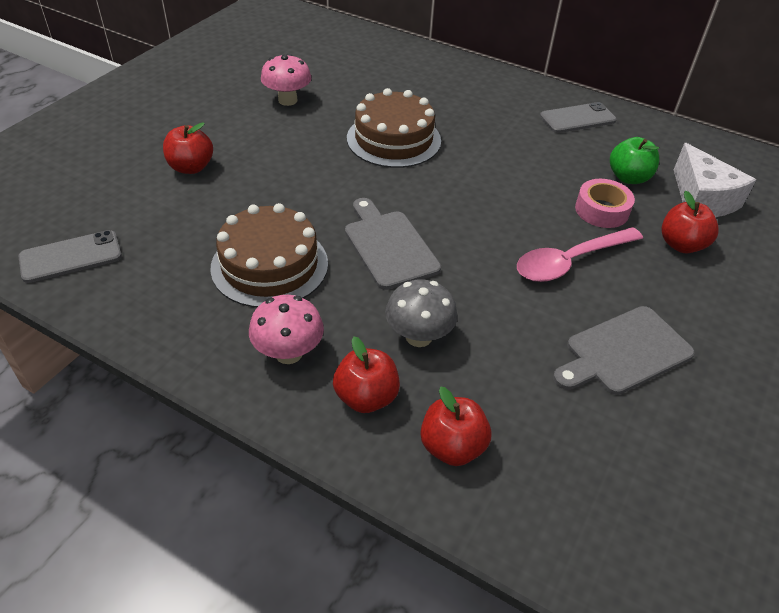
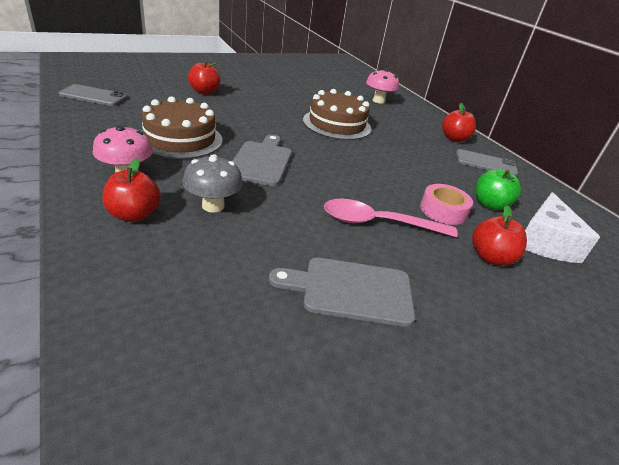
camera: 30 degrees right, 10 degrees down
(287, 100) = (297, 90): pink mushroom -> pink mushroom (378, 101)
(452, 446) = (143, 267): red apple -> red apple (454, 139)

